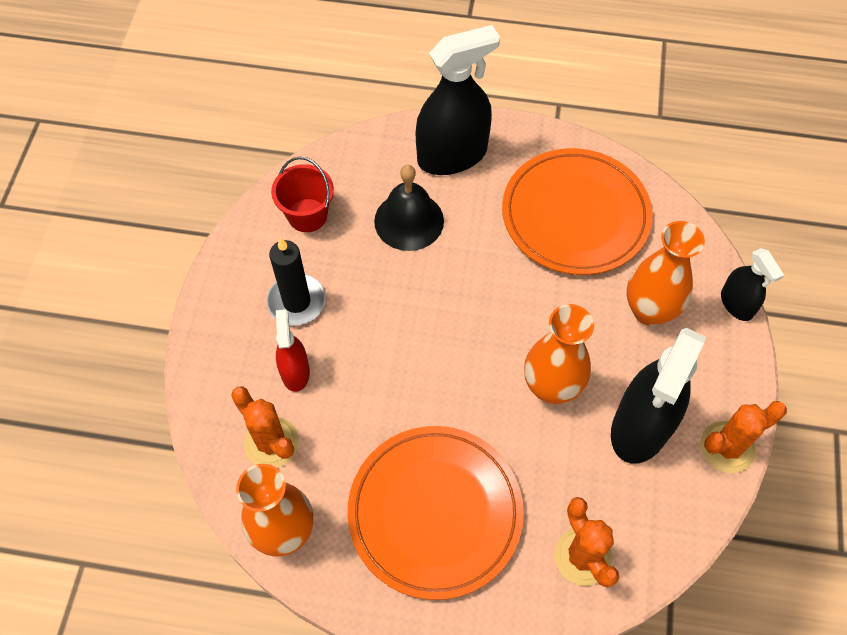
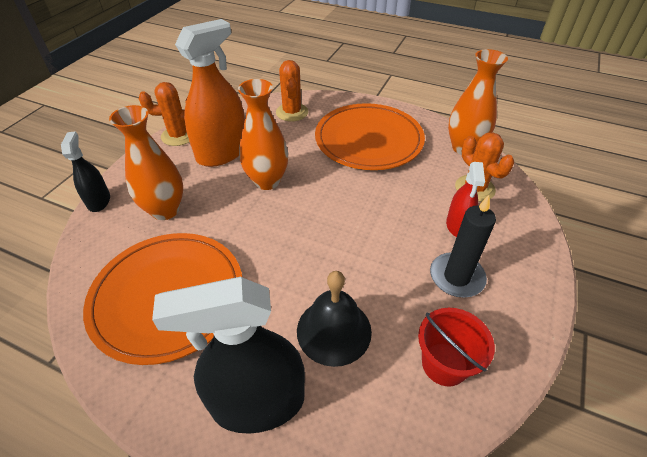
camera: 165 degrees left, 15 degrees down
(640, 427) = (222, 152): black spray bottle -> orange spray bottle

